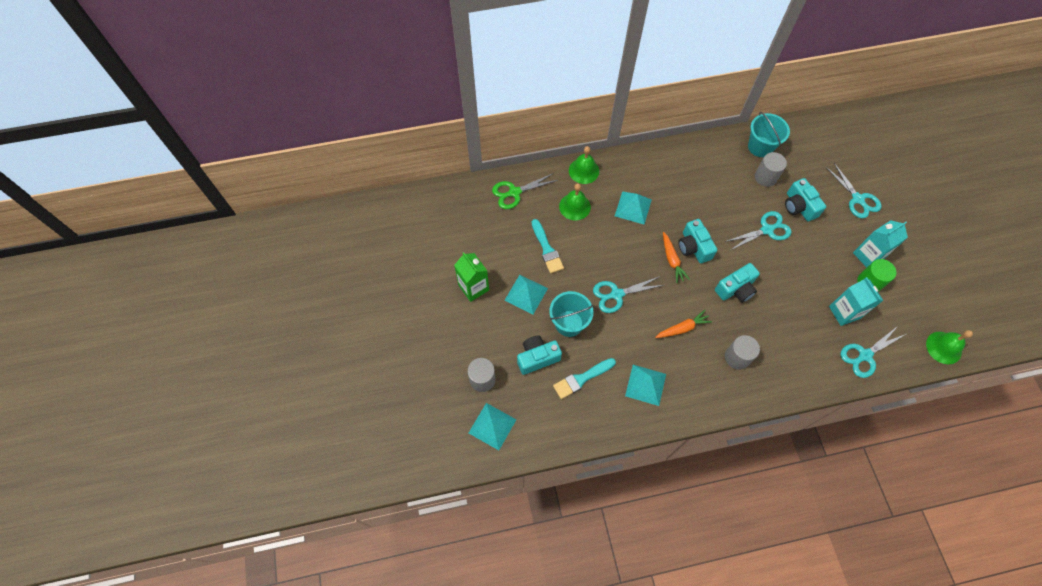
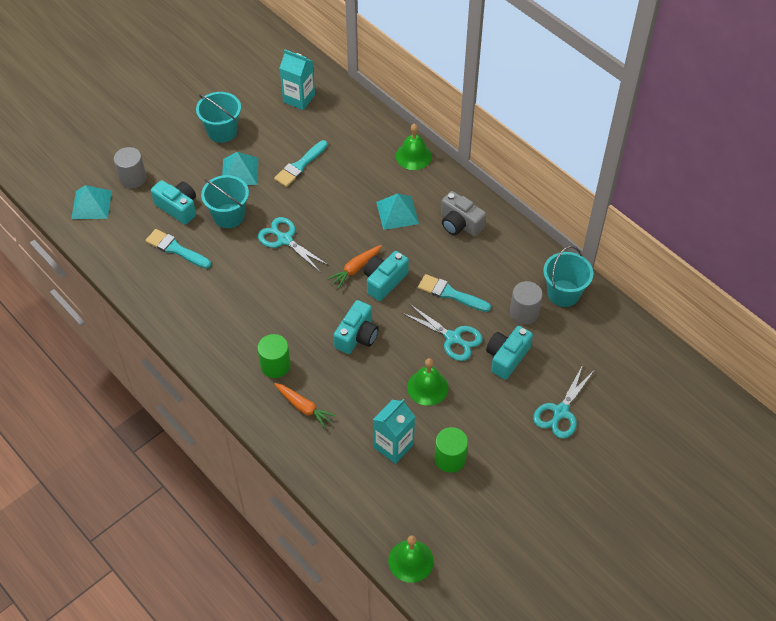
camera: 60 degrees right, 10 degrees down
(473, 287) = (222, 131): green carton -> turquoise bucket
(514, 192) = (348, 115): green scissors -> none
(574, 206) = (364, 166): green bell -> green bell (427, 387)
(645, 385) = (199, 301): turquoise pyramid -> none
(666, 174) = (460, 224): none -> grey camera
(682, 328) = (280, 307): orange carrot -> orange carrot (304, 407)
(727, 212) = (450, 294): none -> turquoise brush
(736, 289) = (357, 336): turquoise camera -> turquoise camera turned 90 degrees counterclockwise
(737, 357) = (275, 365): grey cylinder -> green cylinder
(865, 355) = (350, 483): turquoise scissors -> none
(868, 255) = (486, 446): turquoise carton -> turquoise carton (299, 98)

